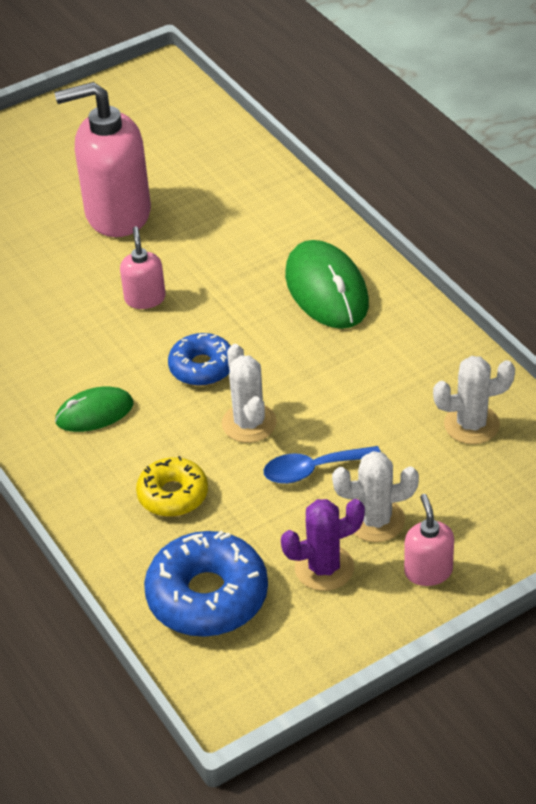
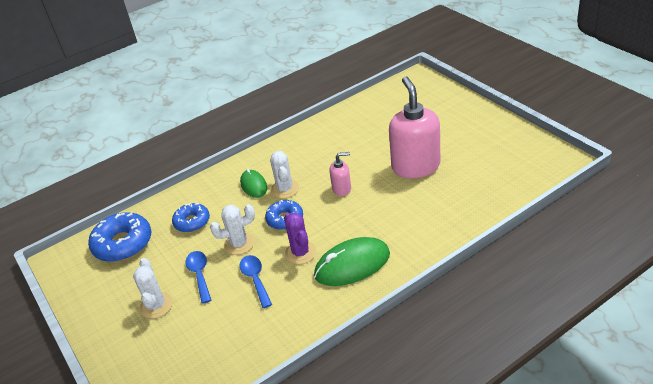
camera: 90 degrees right, 5 degrees down
(173, 495) = (192, 222): yellow donut -> blue donut
(324, 568) = (128, 286): purple cactus -> purple cactus (300, 253)
(337, 398) = (255, 279): none -> blue spoon
(428, 571) = (114, 332): pink soap dispenser -> none
(471, 424) = (225, 347): white cactus -> white cactus (285, 189)

